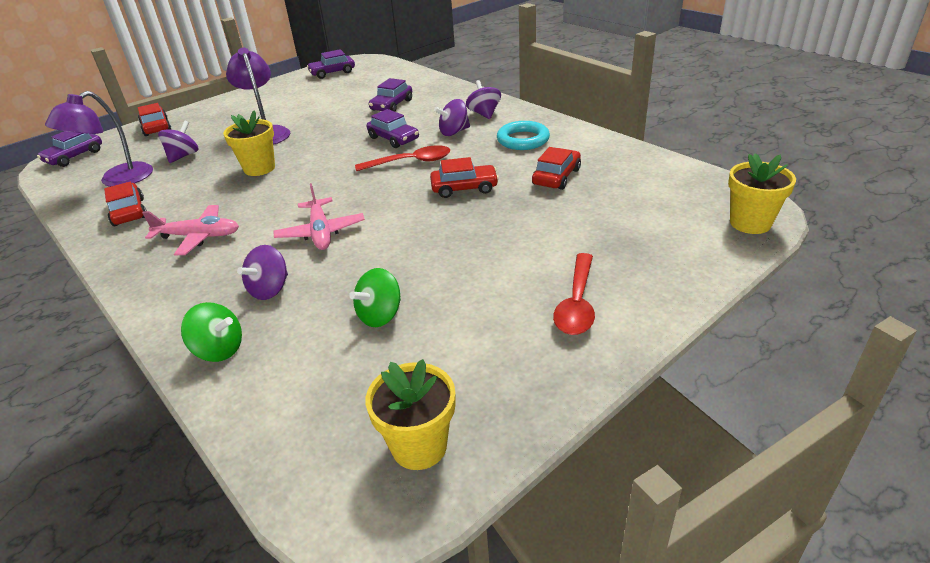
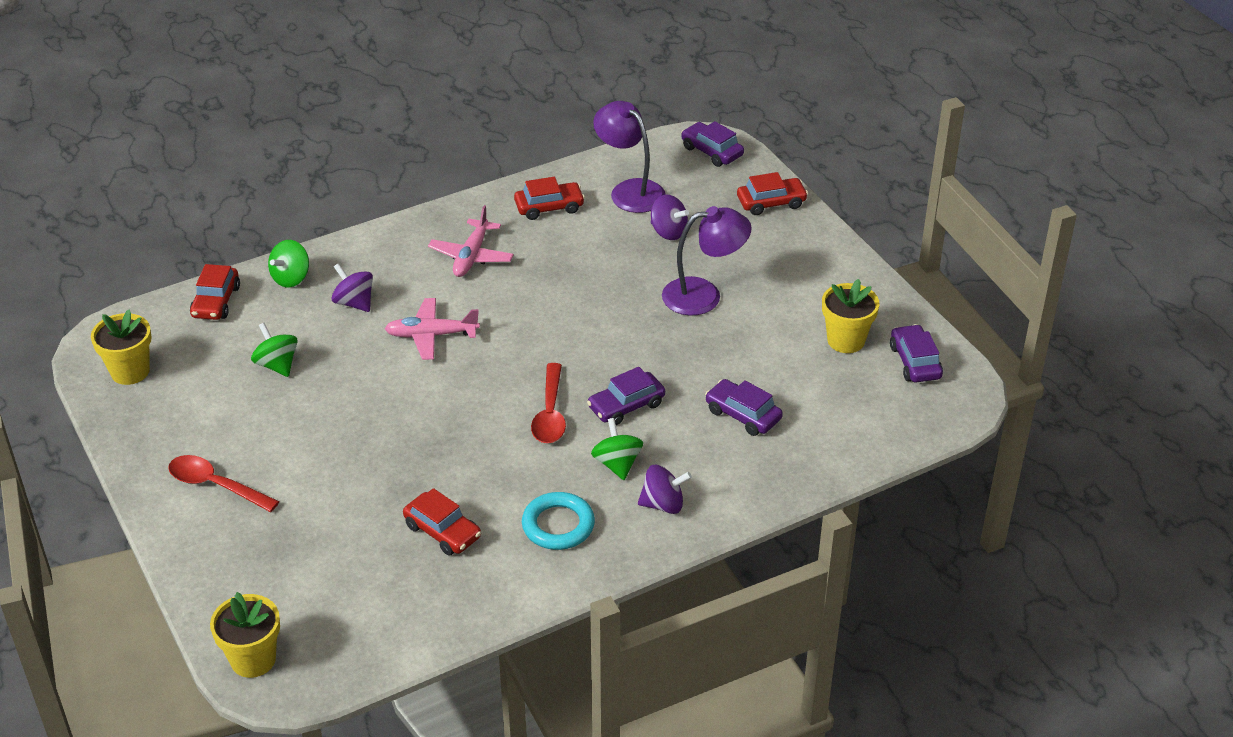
camera: 100 degrees right, 5 degrees up
(259, 168) = (602, 292): yellow flower pot -> yellow flower pot (846, 340)
(454, 132) = (617, 464): purple spinning top -> green spinning top
(464, 188) = (461, 449): red car -> red car (216, 302)

